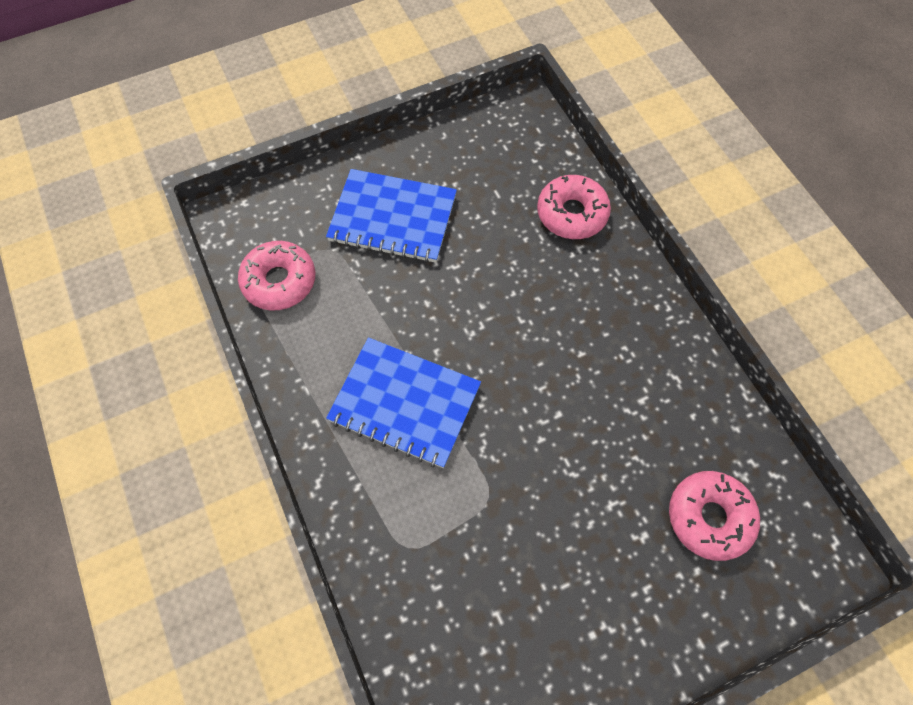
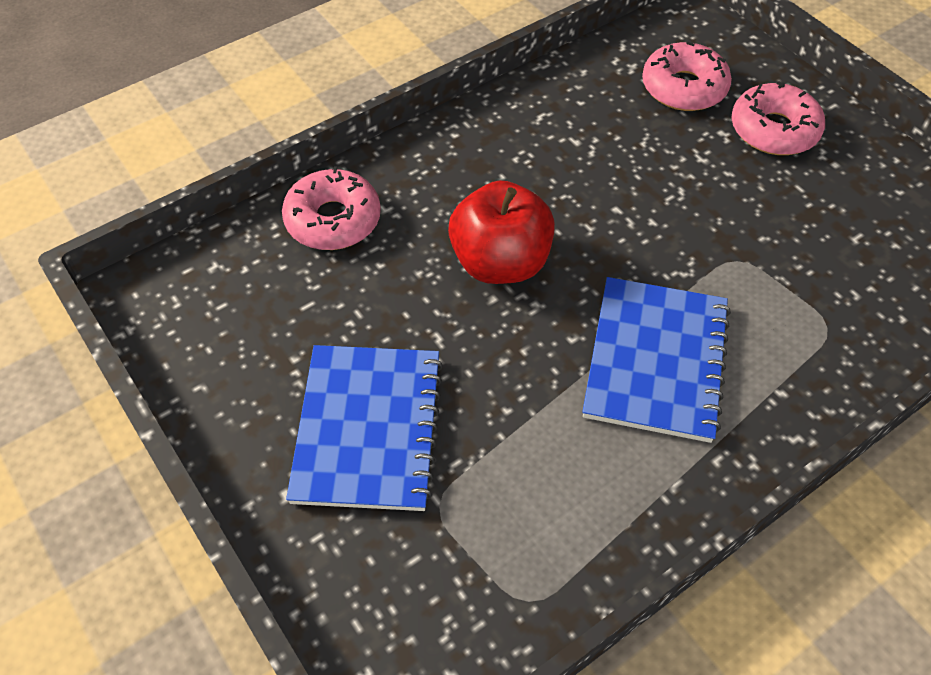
camera: 100 degrees left, 10 degrees down
(279, 281) = (512, 568): pink donut -> pink donut (773, 130)
(514, 316) = (500, 262): none -> red apple

